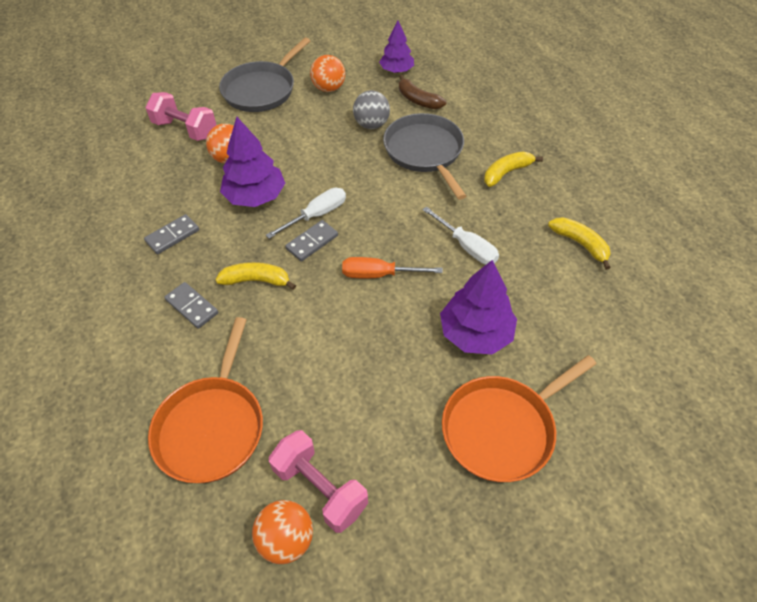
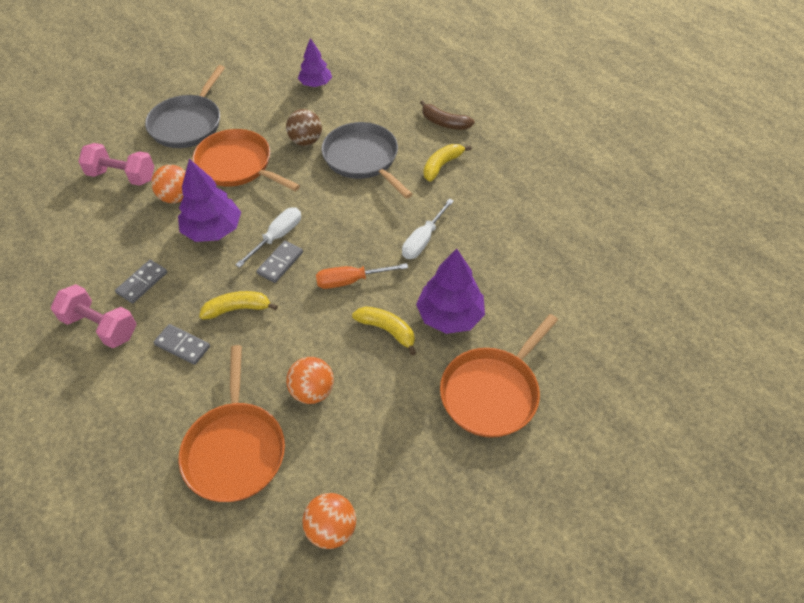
camera: 15 degrees left, 0 degrees up
(297, 137) = (237, 165): none -> orange pan
(320, 488) = (349, 479): pink dumbbell -> pink dumbbell (101, 326)
(329, 88) = (254, 112): orange ball -> orange ball (312, 391)
(371, 125) = (306, 141): grey ball -> brown ball
(418, 100) = (343, 110): brown banana -> brown banana (444, 123)
(467, 247) = (423, 240): white screwdriver -> white screwdriver turned 90 degrees clockwise
(580, 244) = (521, 219): yellow banana -> yellow banana (387, 330)

